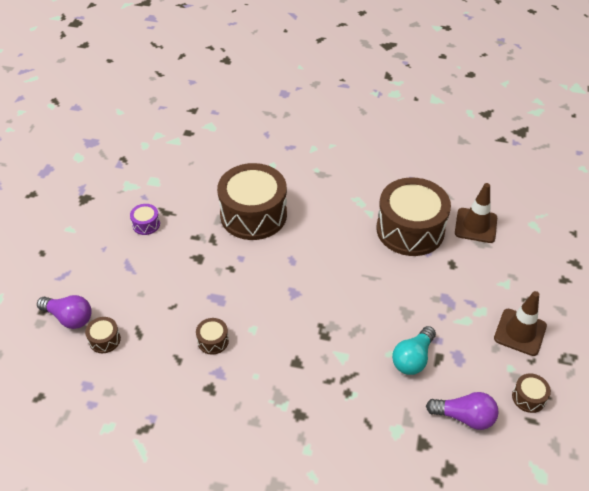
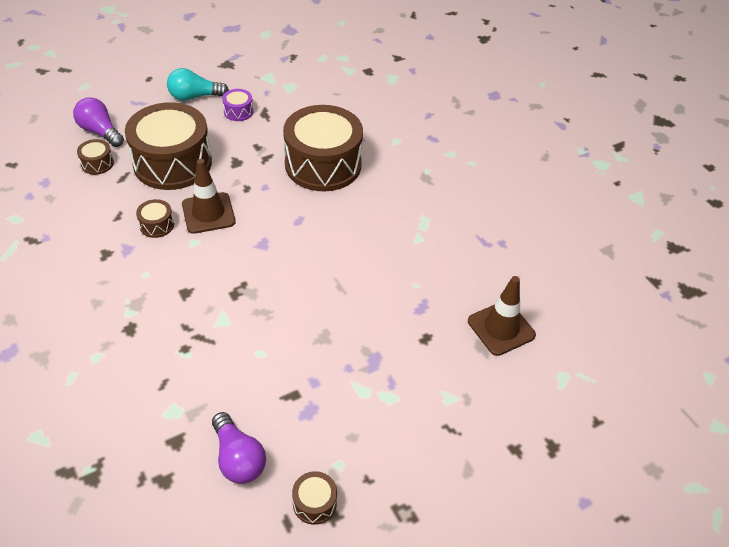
camera: 45 degrees right, 0 degrees up
(69, 318) = (100, 132): purple light bulb -> purple light bulb turned 150 degrees clockwise
(410, 230) = (433, 280): brown drum -> brown drum (172, 163)
(413, 358) = (271, 375): turquoise light bulb -> turquoise light bulb (195, 96)
(520, 332) = (396, 447): brown traffic cone -> brown traffic cone (208, 213)

